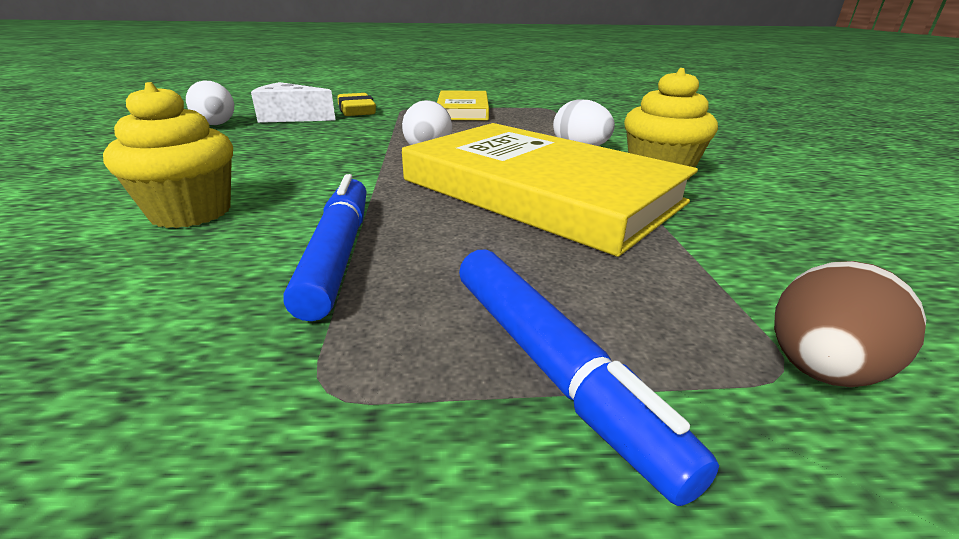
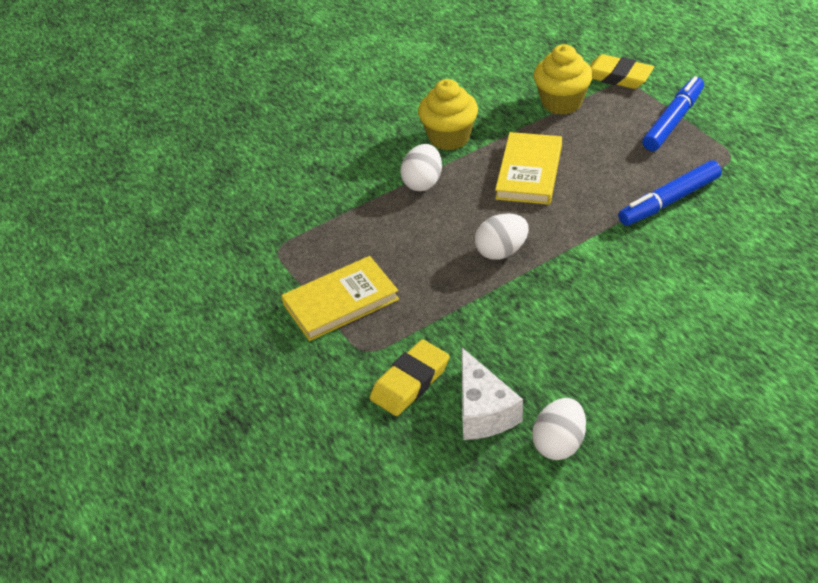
camera: 115 degrees left, 15 degrees up
(191, 212) = (696, 282): yellow cupcake -> yellow cupcake (561, 102)
(539, 191) = (529, 172): yellow book -> yellow book, size x0.56
(820, 369) = (617, 76): brown egg -> yellow eraser

